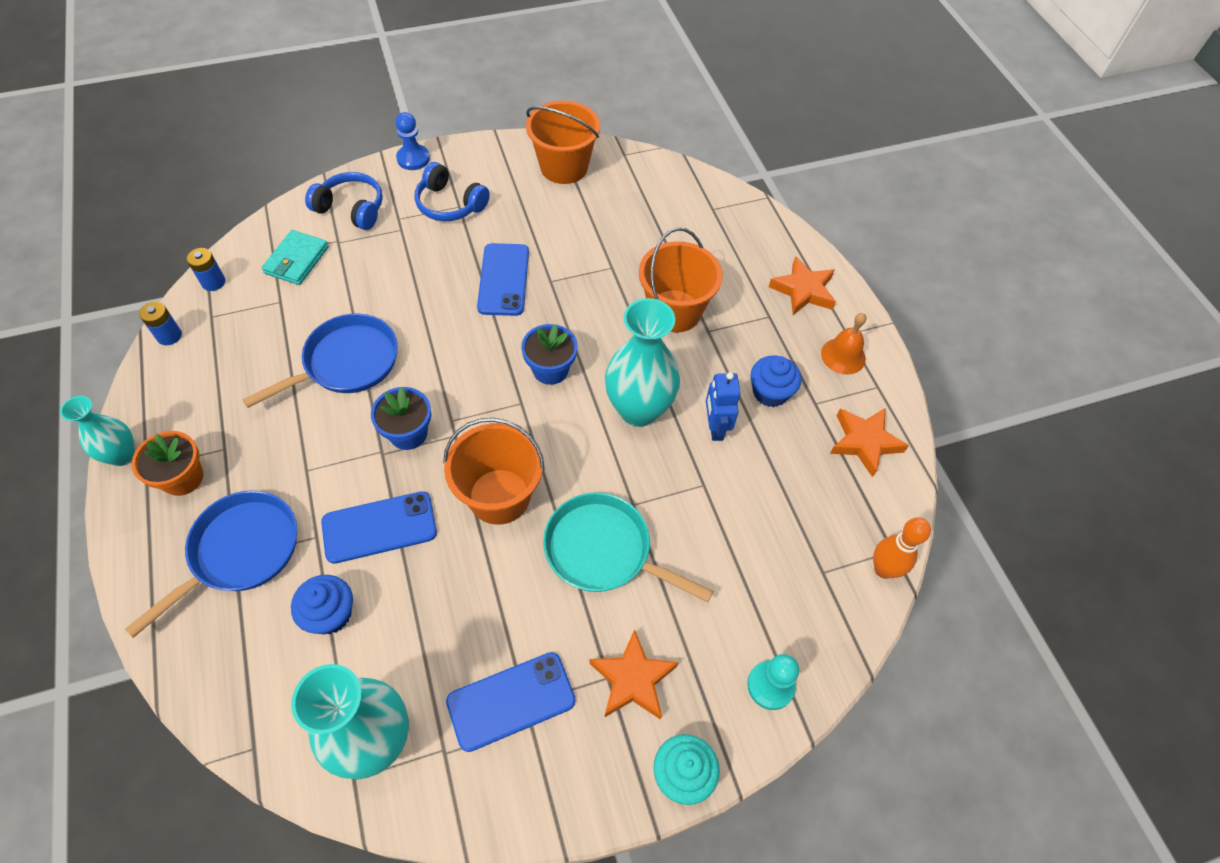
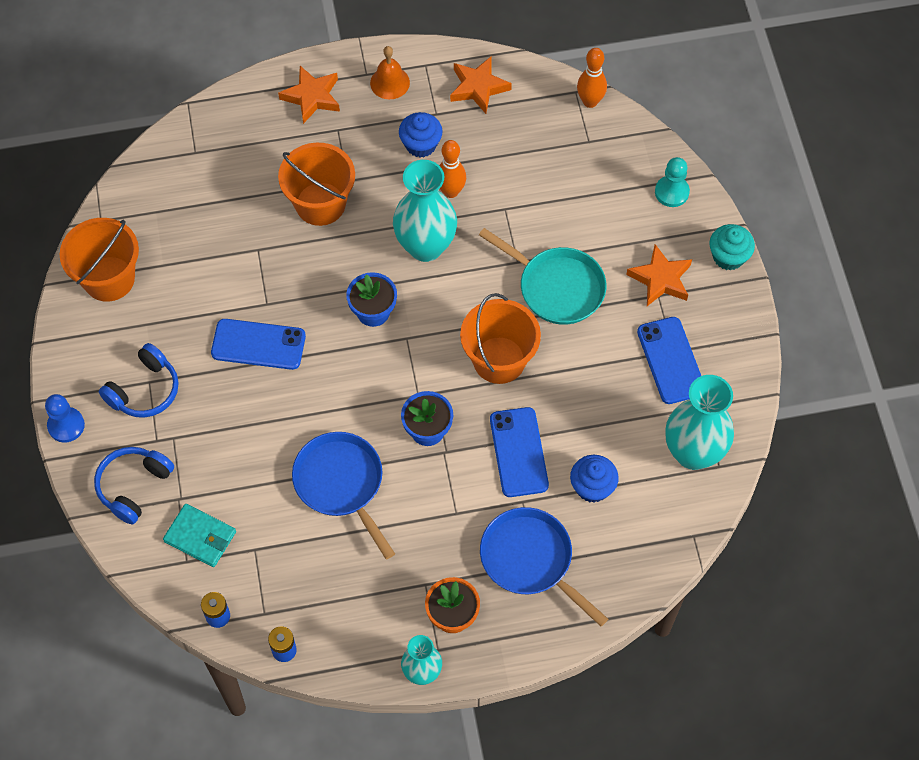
camera: 80 degrees left, 5 degrees up
(604, 551) = (556, 287): turquoise pan -> turquoise pan turned 90 degrees counterclockwise
(715, 427) = (451, 191): blue robot -> orange bowling pin

